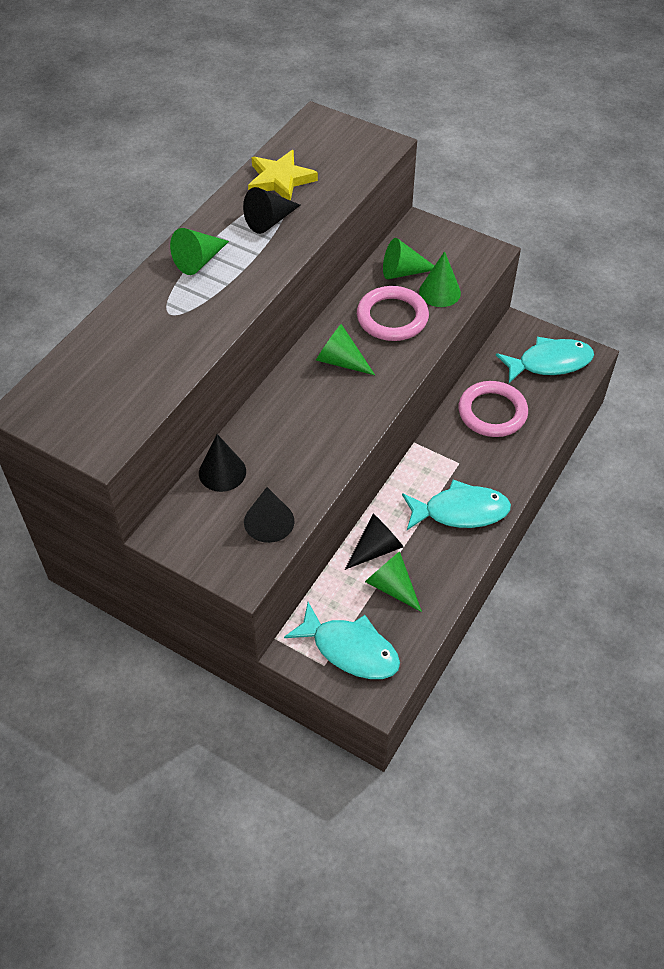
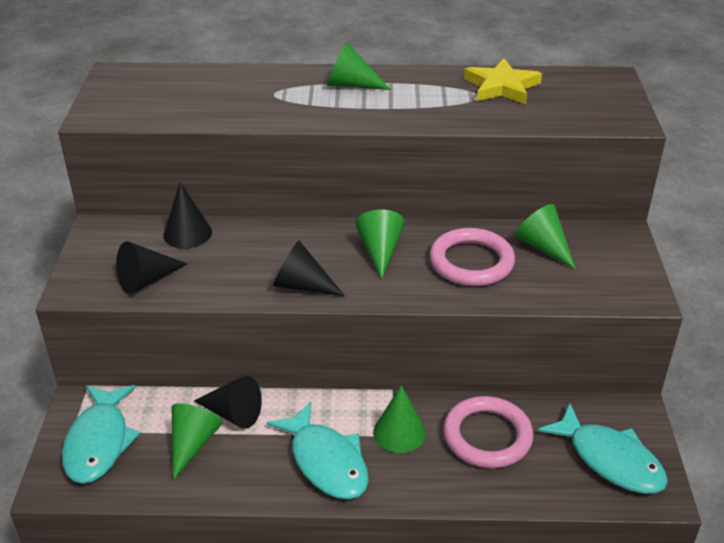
camera: 60 degrees right, 15 degrees down
(270, 221) = (440, 99): black cone -> black cone (302, 285)
(440, 292) = (542, 281): green cone -> green cone (399, 432)

